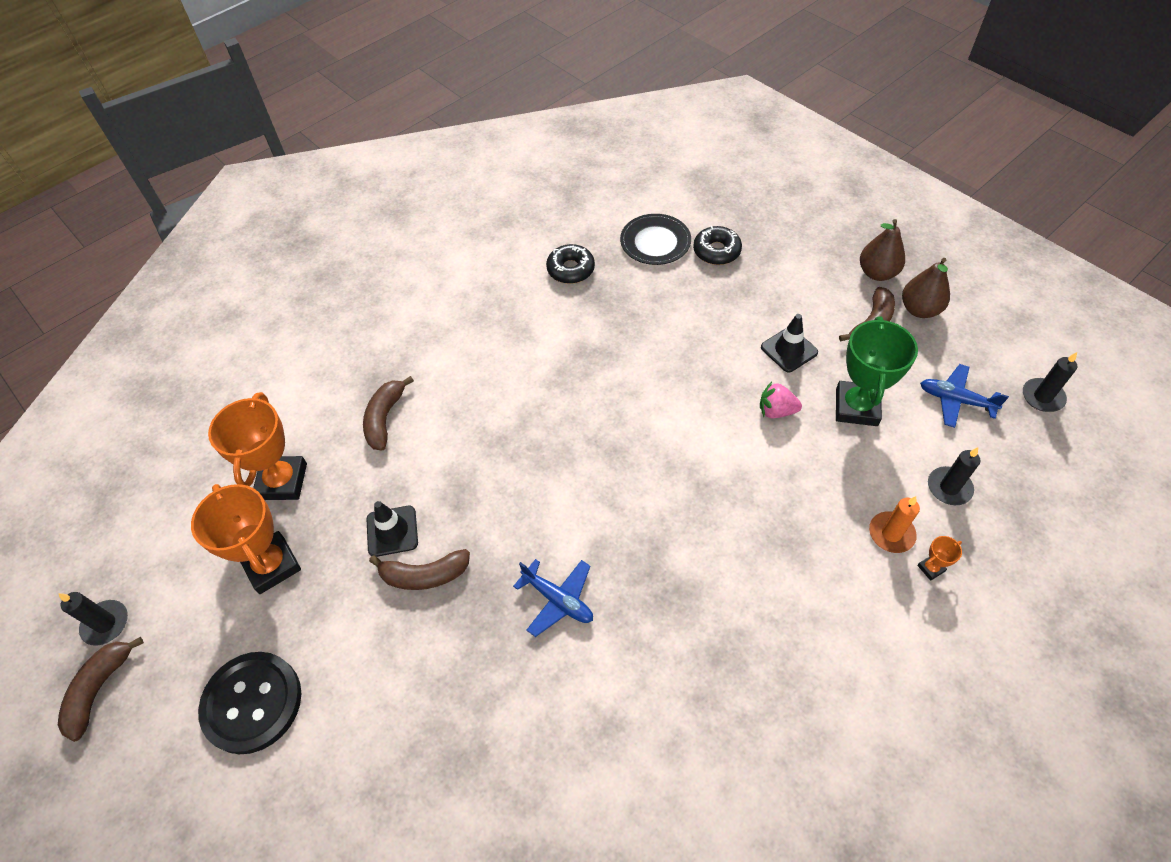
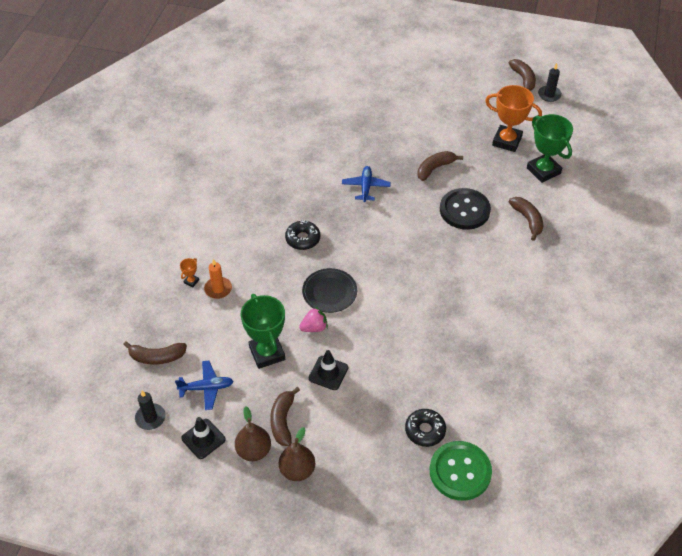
camera: 145 degrees right, 5 degrees down
(252, 703) = (459, 102): black button -> black button (464, 210)
(282, 481) = (543, 171): orange trophy -> green trophy
(392, 531) = (468, 177): black traffic cone -> black traffic cone (203, 439)
(558, 600) = (366, 187): blue plane -> blue plane turned 90 degrees clockwise
(570, 269) = (513, 362): black donut -> black donut (303, 239)
(655, 242) = (474, 416): black plate -> black plate (329, 292)
(707, 207) = (460, 471): none -> green button
(949, 487) = (194, 329): black candle -> none
(1017, 471) = (157, 357): none -> brown banana

